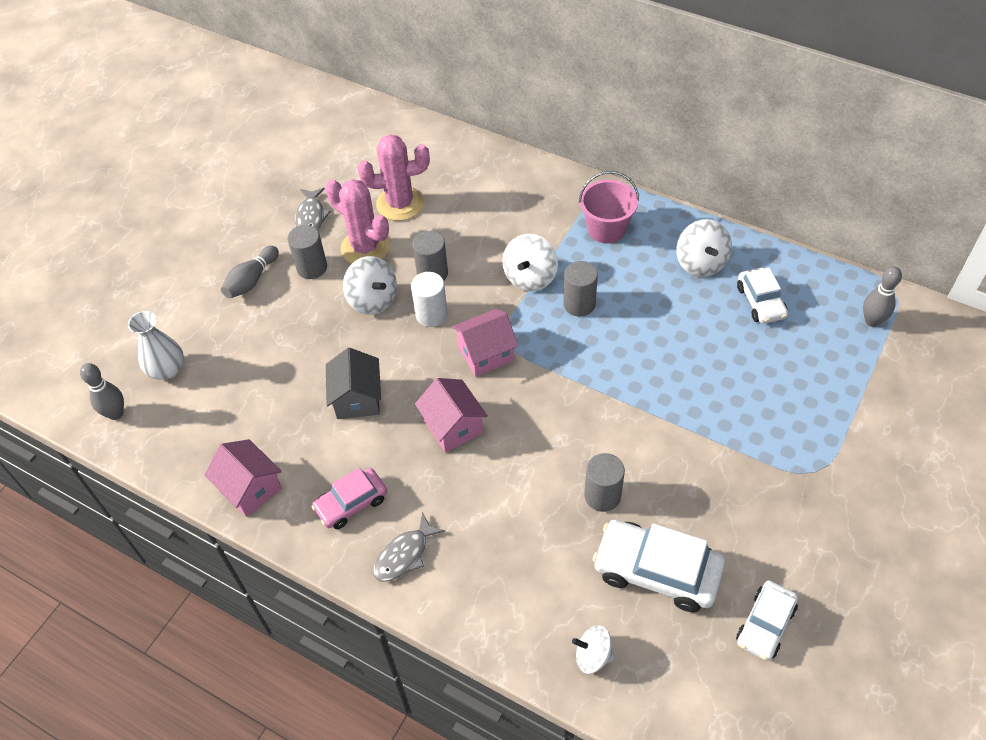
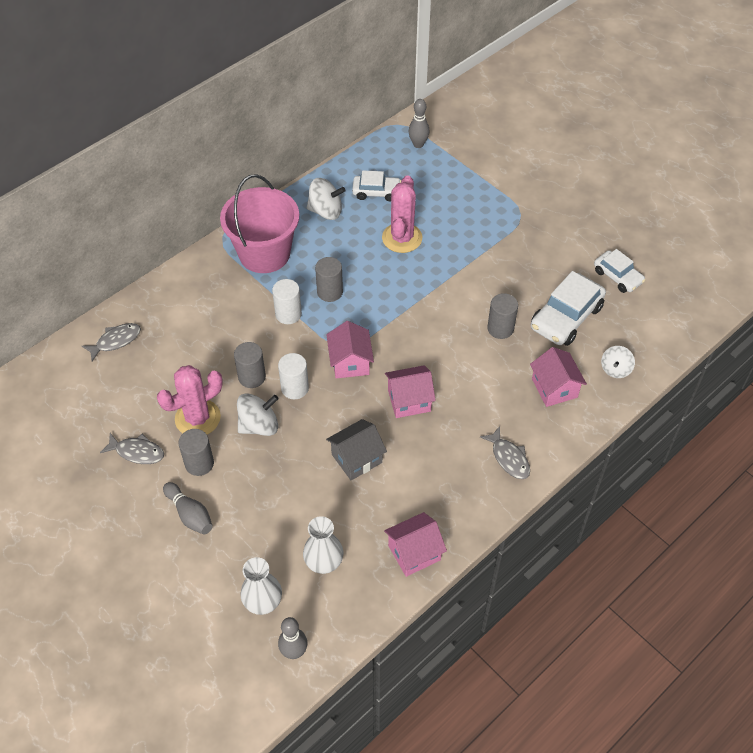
camera: 75 degrees left, 0 degrees up
(222, 407) = (324, 561): none -> white vase
(351, 503) = (453, 483): pink car -> none
(357, 398) = (356, 458): grey house -> grey house turned 45 degrees counterclockwise
(400, 203) = (160, 381): pink cactus -> pink cactus (402, 238)
(436, 154) = (116, 341): none -> grey fish
(530, 277) = (288, 314): white spinning top -> white cylinder
(531, 583) = (554, 388): none -> pink house
(606, 229) = (264, 253): pink bucket -> pink bucket, size x1.62

